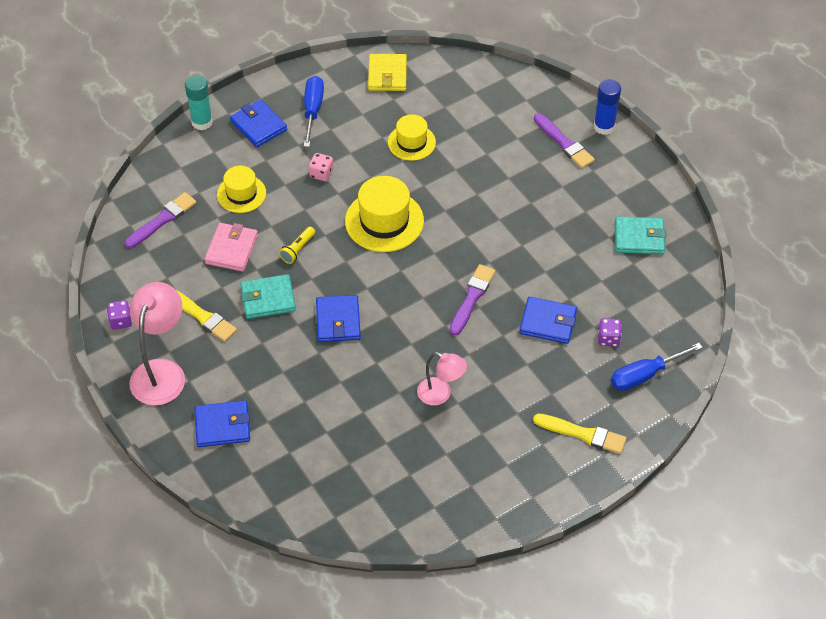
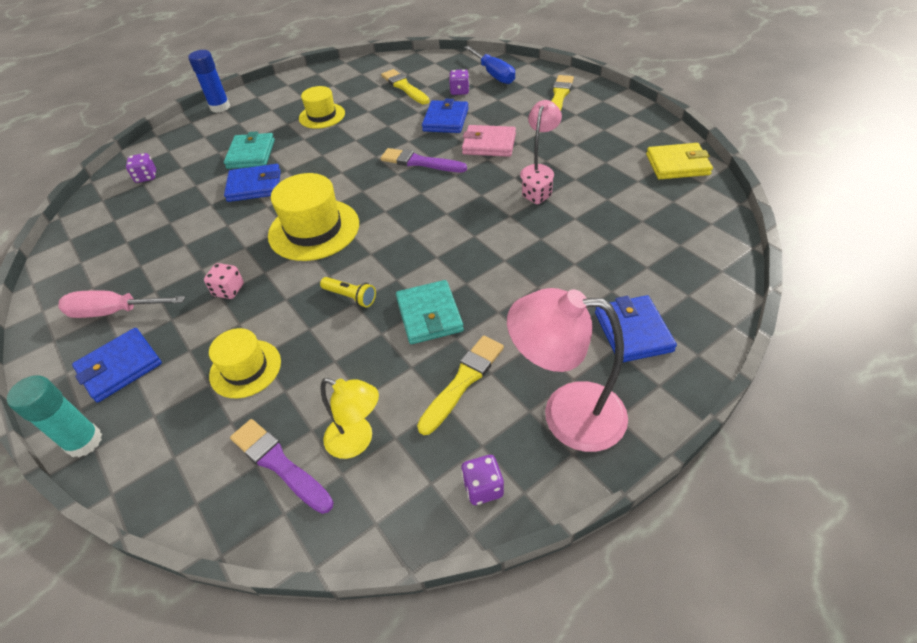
camera: 90 degrees left, 5 degrees down
(169, 258) = (357, 441): none -> yellow lamp
(231, 249) = (345, 365): pink wallet -> pink wallet (489, 144)
(313, 111) = (115, 312): blue screwdriver -> pink screwdriver
(338, 321) = (457, 249): blue wallet -> blue wallet (254, 186)
(387, 75) = (83, 250): yellow wallet -> yellow wallet (677, 164)
(399, 386) = (536, 197): none -> pink dice
(411, 142) = (200, 220): yellow hat -> yellow hat (322, 116)
(484, 92) = (146, 177): none -> purple dice
(564, 143) = (233, 126): purple brush -> none
(625, 287) = (404, 87): none -> yellow brush
(639, 238) = (352, 84): turquoise wallet -> turquoise wallet (251, 154)

